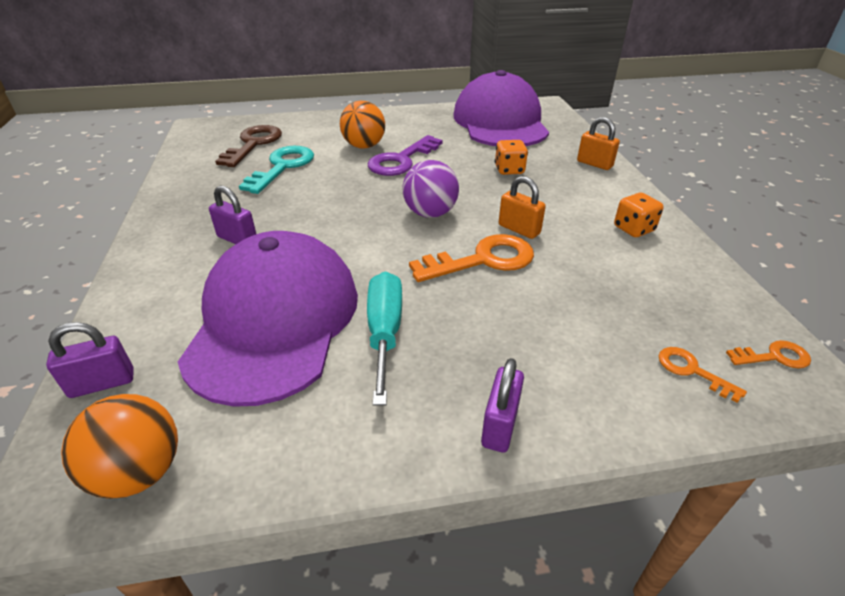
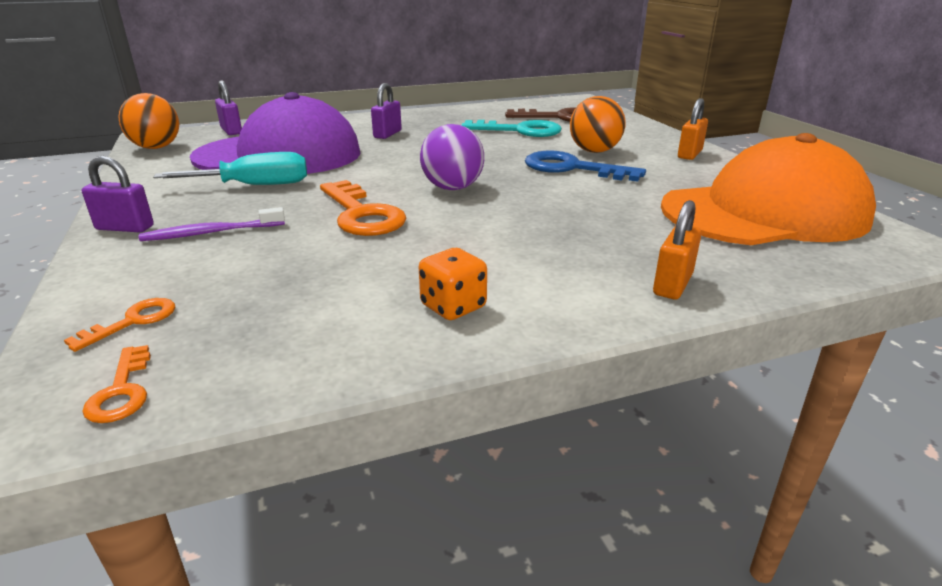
camera: 80 degrees right, 10 degrees down
(401, 160) = (572, 168): purple key -> blue key
(500, 122) = (764, 212): purple cap -> orange cap
(509, 170) = (592, 222): orange dice -> none
(518, 349) = (211, 233): none -> purple toothbrush
(519, 229) = (430, 230): orange padlock -> orange padlock (689, 154)

